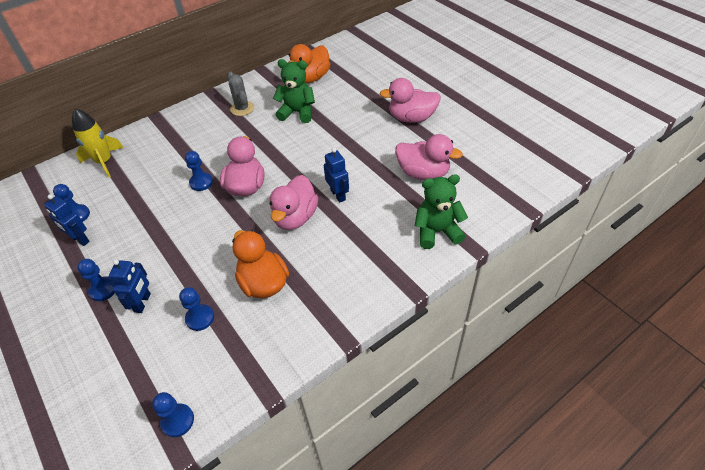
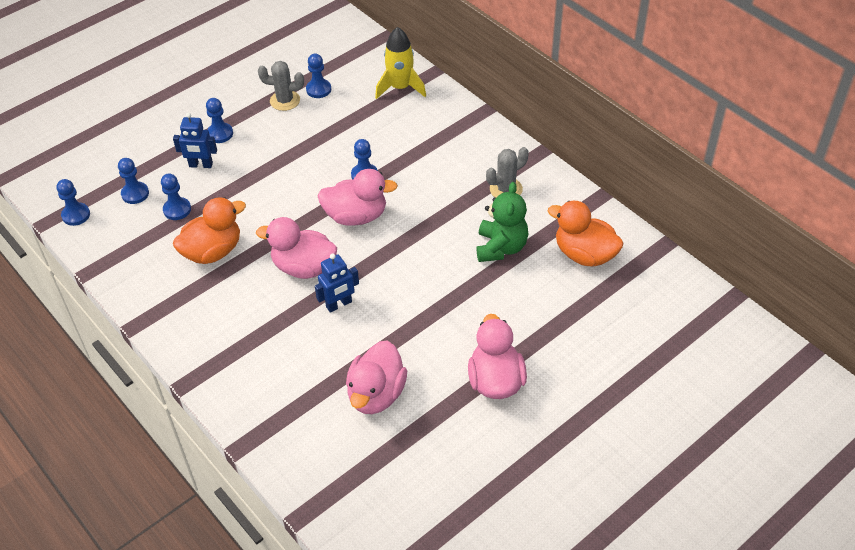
camera: 85 degrees right, 0 degrees up
(80, 239) = (285, 101): blue robot -> grey cactus
(164, 361) = (135, 194): none -> blue pawn
(437, 232) = (271, 408): green teddy bear -> none

